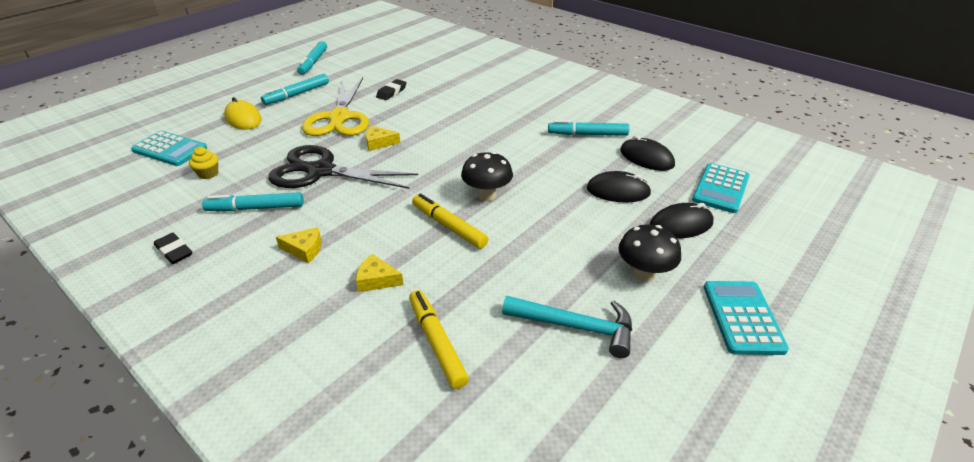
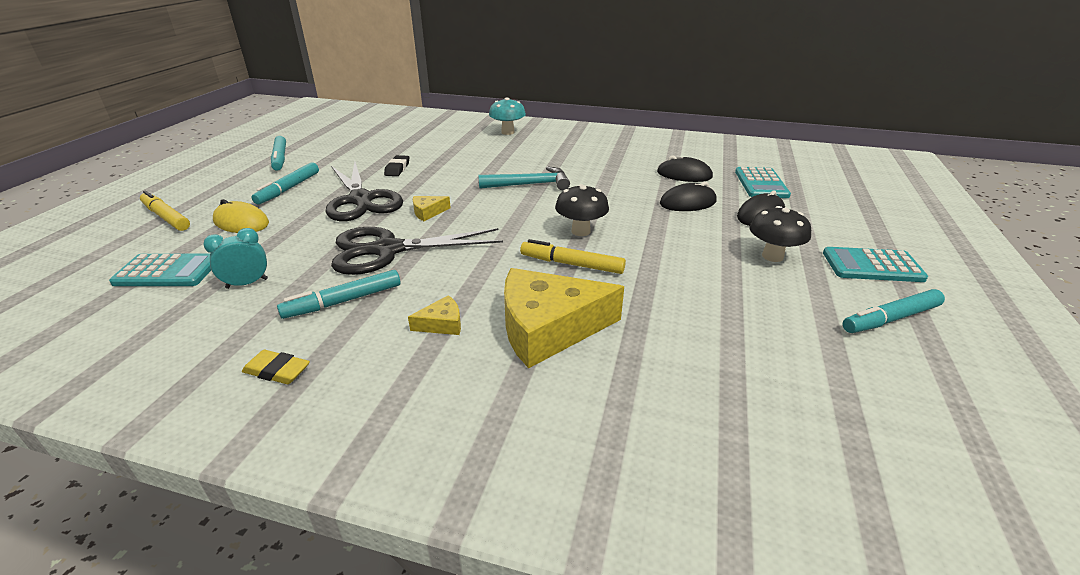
camera: 25 degrees left, 5 degrees down
(174, 251) = (277, 371): black eraser -> yellow eraser
(208, 174) = (247, 283): yellow cupcake -> turquoise clock
(339, 118) = (361, 200): yellow scissors -> black scissors
(376, 280) = (548, 328): yellow cheese -> yellow cheese, size x2.35
(437, 342) = (663, 362): yellow marker -> yellow marker (166, 217)
(518, 71) = (507, 132): none -> turquoise mushroom
(575, 327) = (764, 311): turquoise hammer -> turquoise hammer (529, 184)
(587, 134) = (619, 167): turquoise marker -> turquoise marker (890, 319)
(742, 317) = (872, 266): turquoise calculator -> turquoise calculator turned 60 degrees counterclockwise

